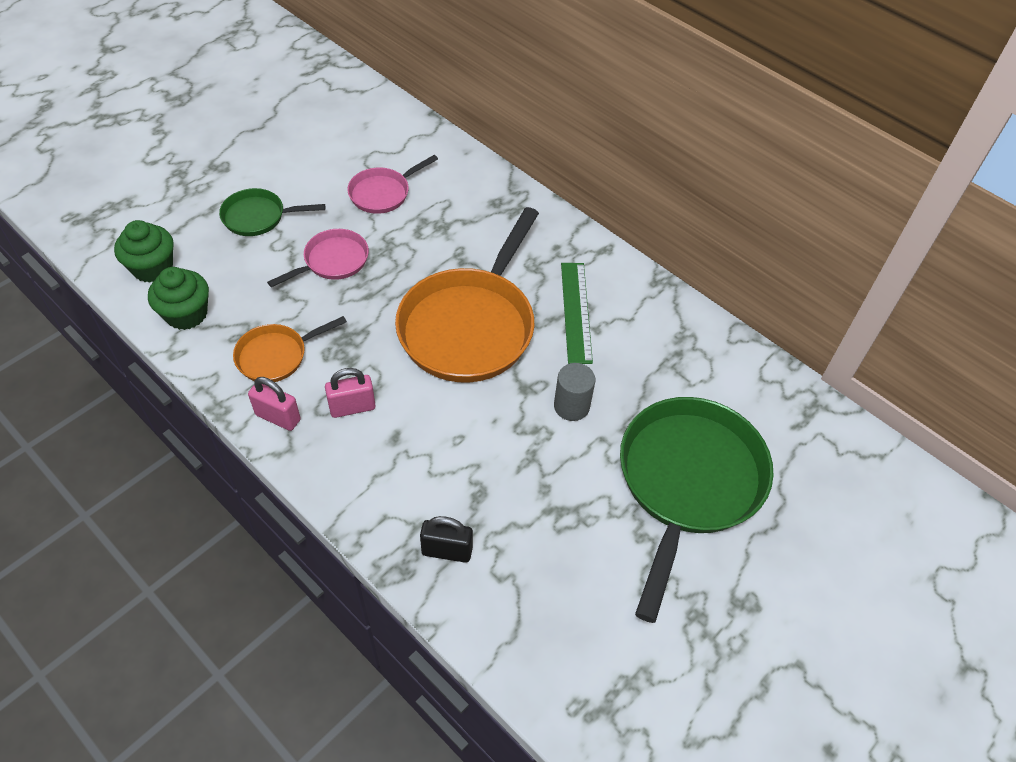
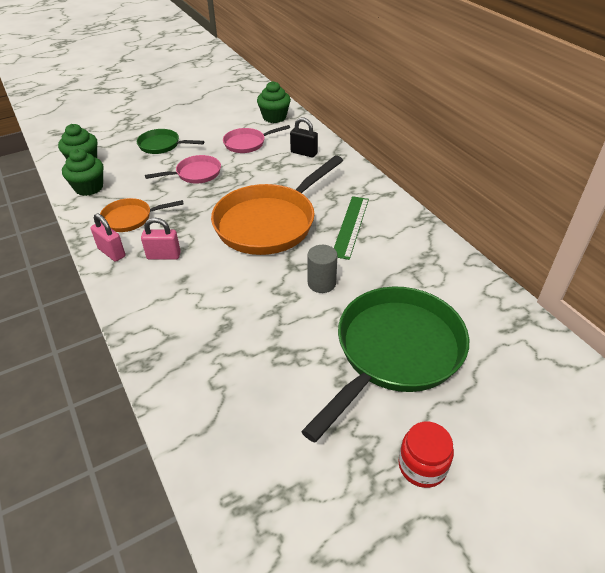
camera: 20 degrees right, 10 degrees down
(402, 137) = (274, 117): none -> green cupcake
(447, 551) = (182, 358): black padlock -> black padlock (304, 153)
(759, 613) = (422, 466): none -> red jar

